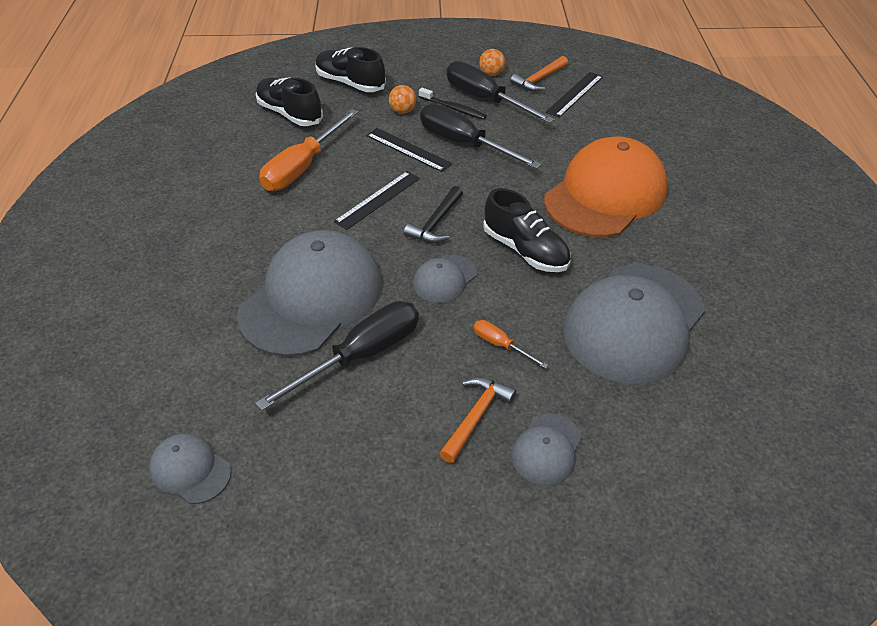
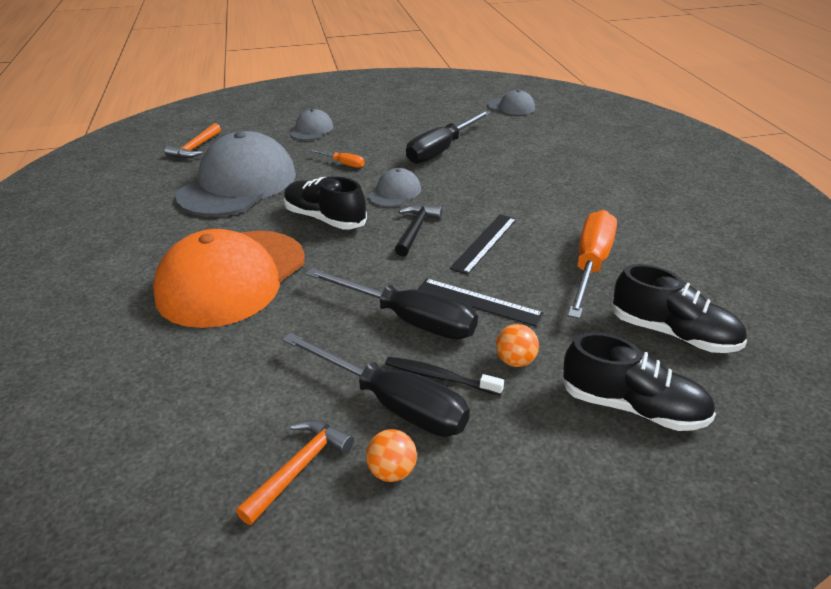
camera: 170 degrees right, 10 degrees down
(311, 298) = (497, 171): grey cap -> none
(476, 416) = (356, 136): orange hammer -> orange hammer (195, 148)
(574, 94) = (237, 439): black ruler -> none

